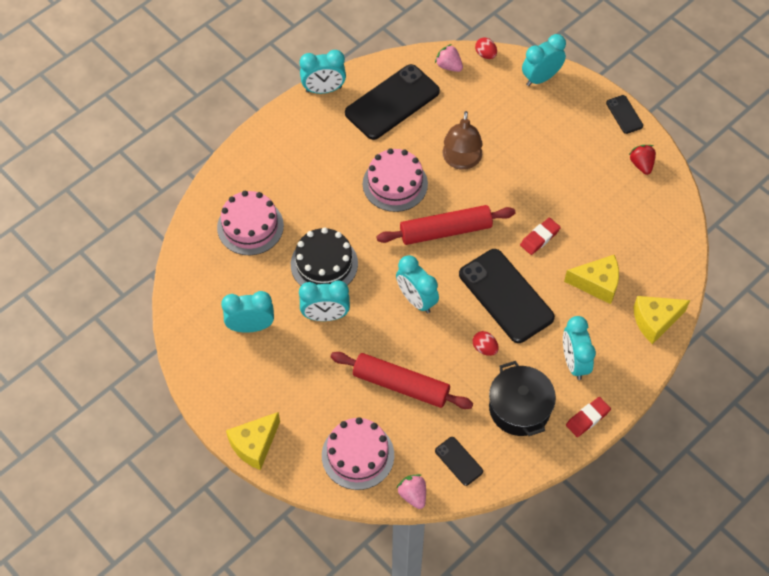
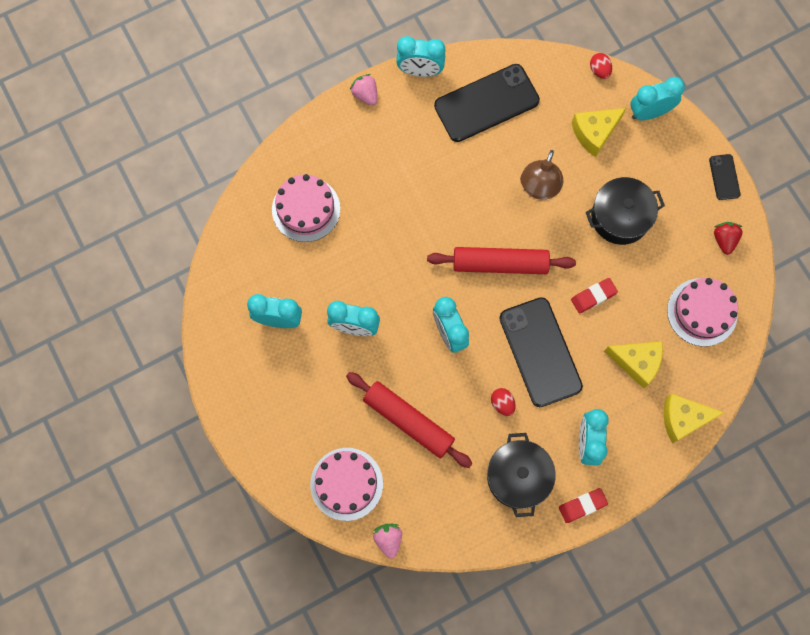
camera: 15 degrees right, 15 degrees up
(254, 445) = (250, 446): yellow cheese -> yellow cheese (594, 133)
(324, 264) = (368, 270): black cake -> none
(395, 184) = (463, 198): pink cake -> pink cake (702, 312)
(449, 66) = (557, 75): pink strawberry -> pink strawberry (365, 94)
(458, 461) = (442, 516): black phone -> none
(542, 167) = (620, 217): none -> black pot

